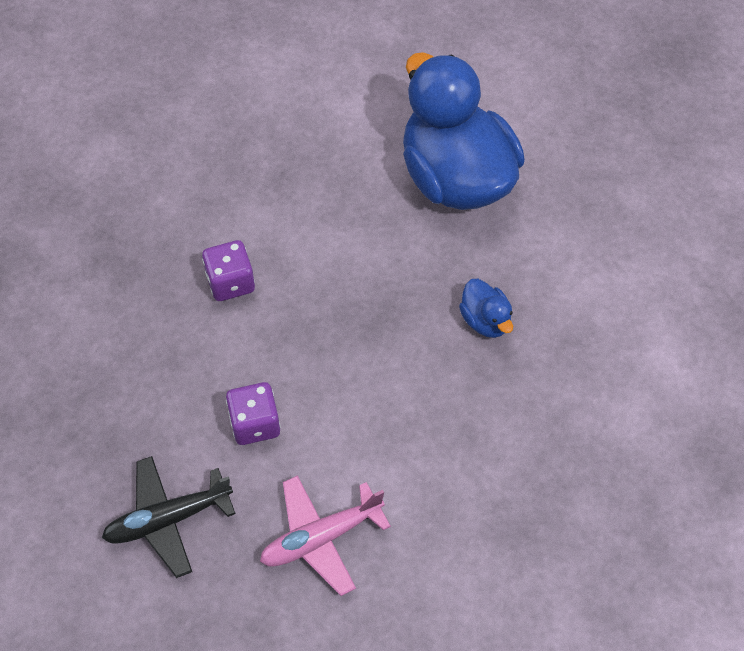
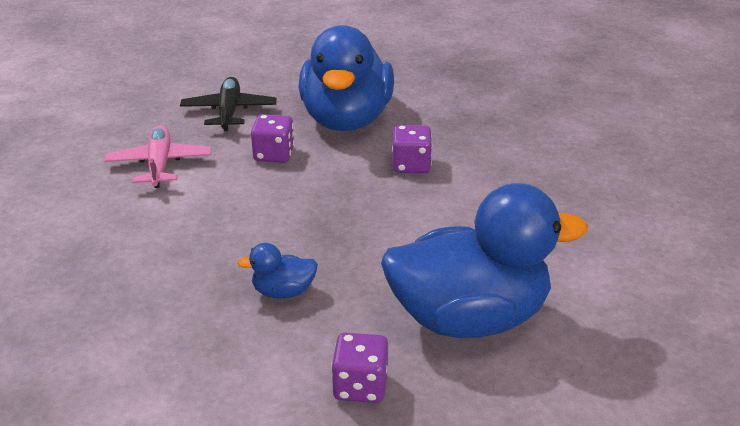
camera: 110 degrees right, 25 degrees down
(148, 377) = (346, 120): none -> blue duck
(567, 227) = (360, 386): none -> purple dice

